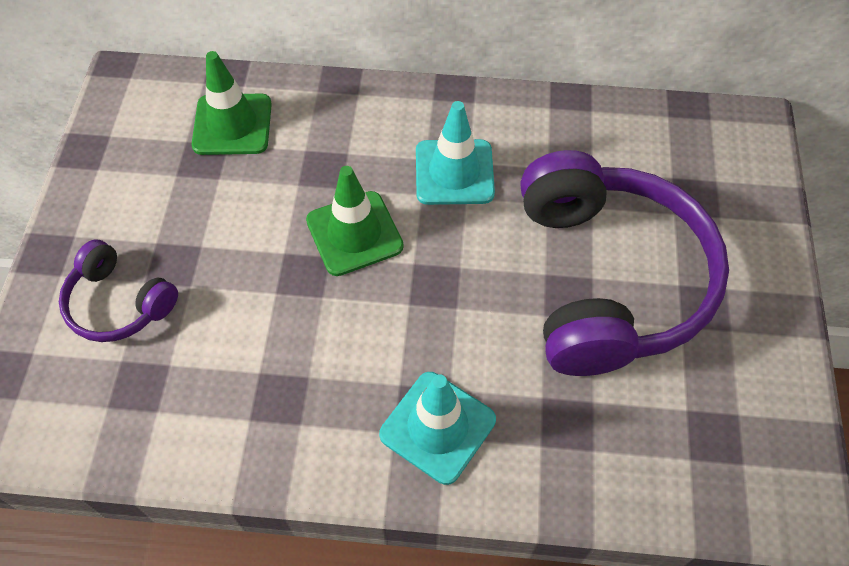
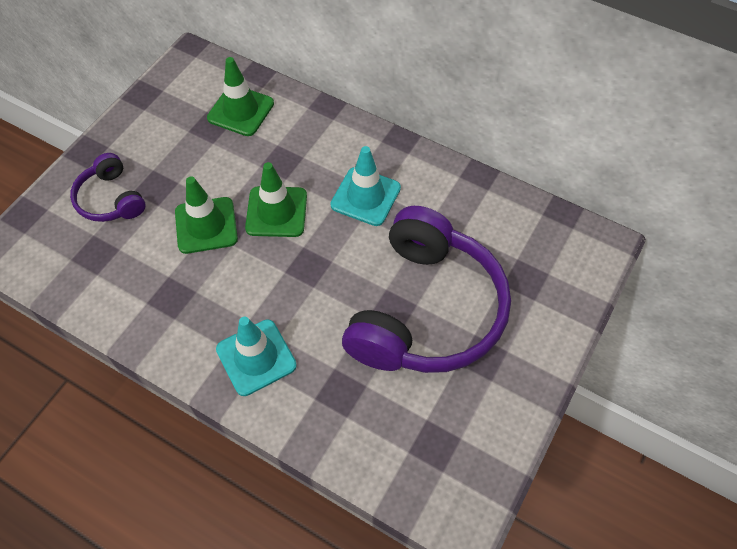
camera: 25 degrees right, 0 degrees up
(272, 286) = (206, 225): none -> green traffic cone

